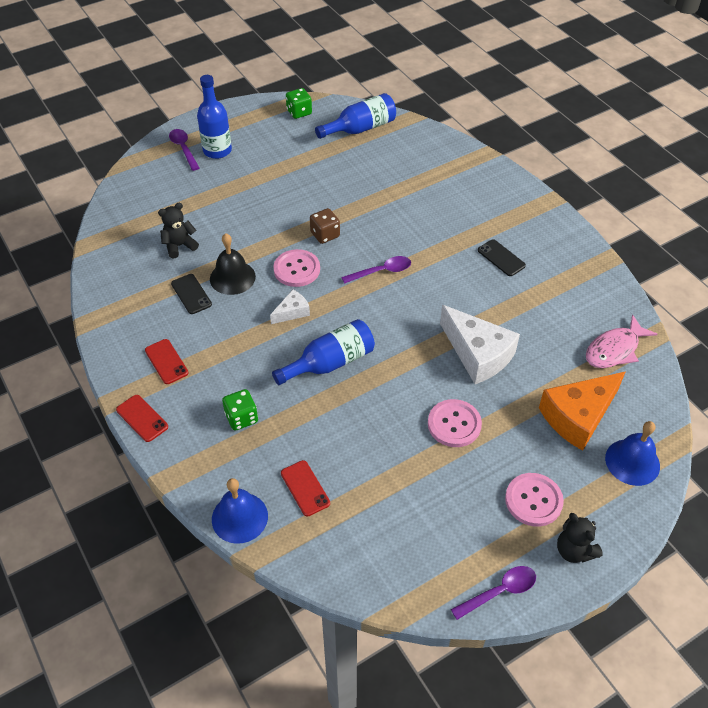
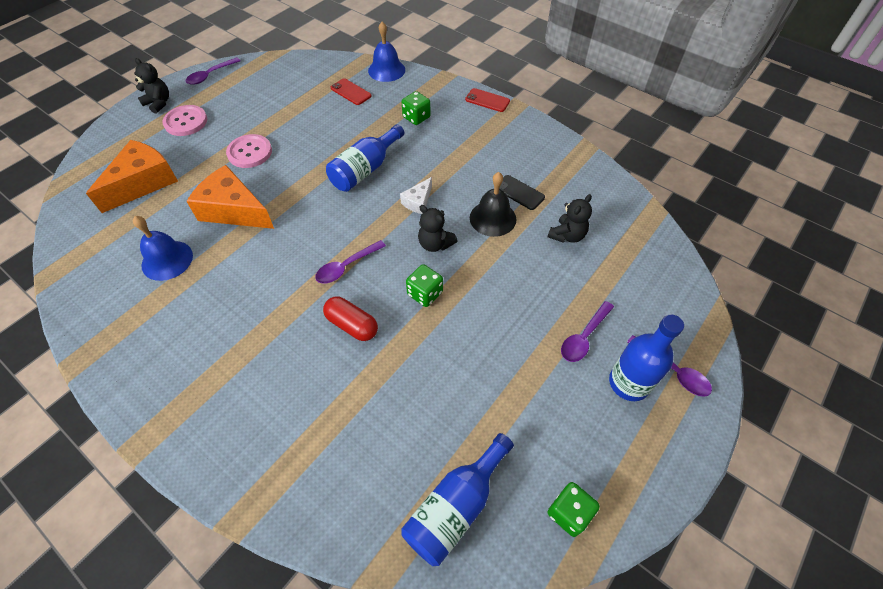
camera: 160 degrees right, 5 degrees up
(166, 361) = (498, 137): red phone -> none
(225, 179) = (584, 337): none -> purple spoon
(297, 269) = (435, 244): pink button -> black teddy bear
(325, 235) = (425, 293): brown dice -> green dice
(391, 228) = (352, 325): none -> red capsule
(478, 354) = (234, 210): white cheese -> orange cheese
(501, 258) = (213, 323): black phone -> none
(614, 350) = (96, 249): pink fish -> none
(632, 462) = (103, 162): blue bell -> blue bell (167, 260)

